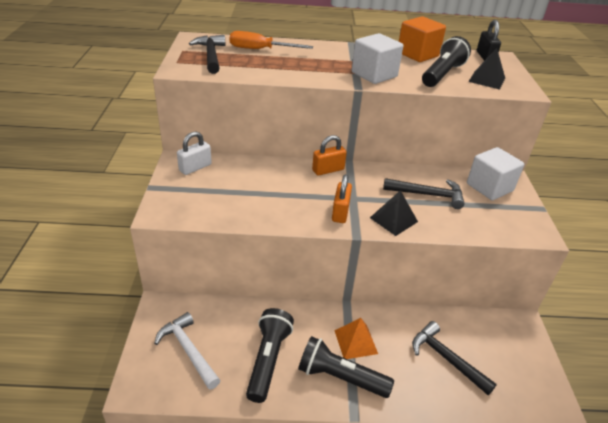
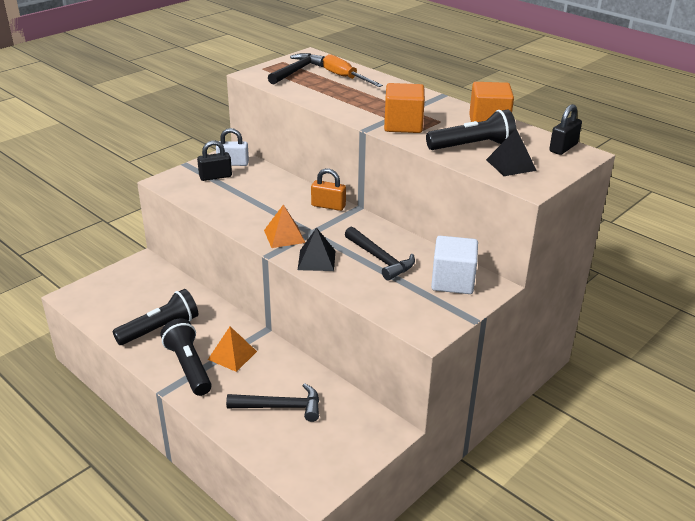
camera: 45 degrees right, 5 degrees down
(188, 350) = (124, 294): white hammer -> none
(200, 187) = (215, 176): none -> black padlock
(340, 212) = (284, 236): orange padlock -> orange pyramid
(374, 74) = (403, 125): white cube -> orange cube
(446, 358) = (281, 407): black hammer -> black hammer turned 90 degrees clockwise

